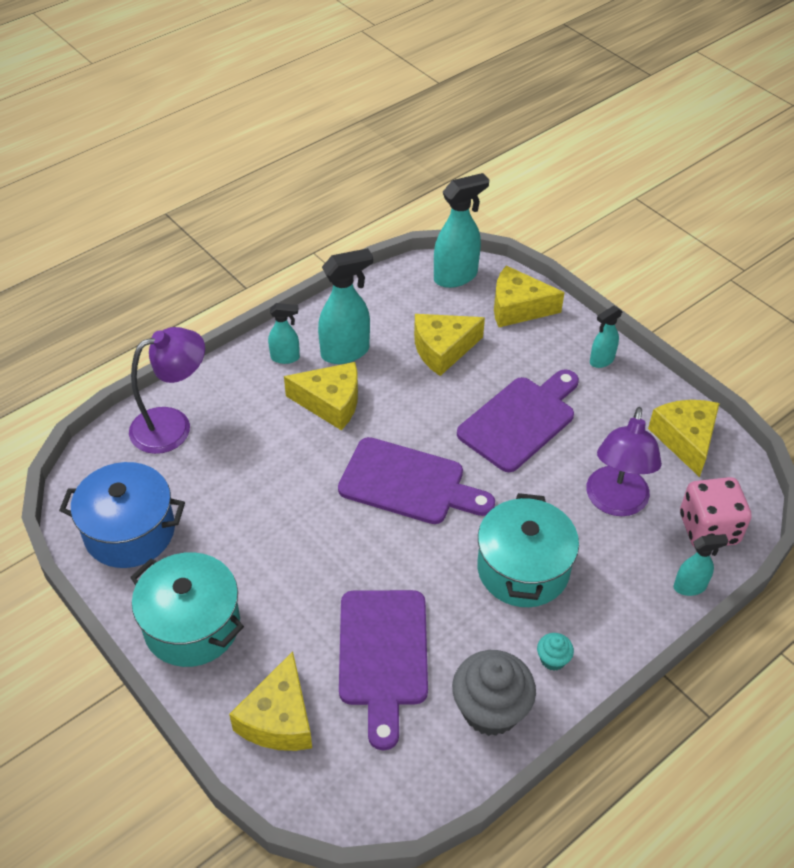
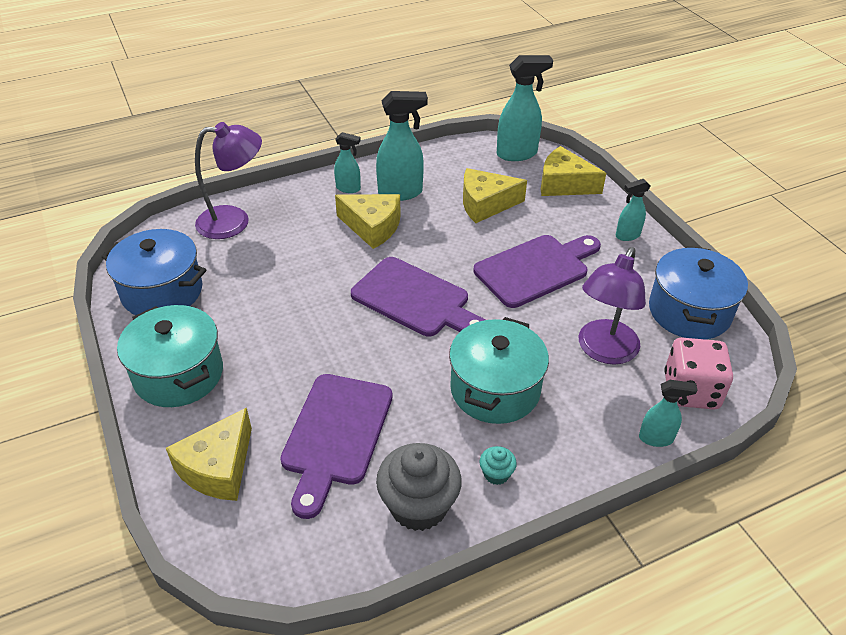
camera: 15 degrees right, 5 degrees down
(685, 439) = (689, 312): yellow cheese -> blue pot

